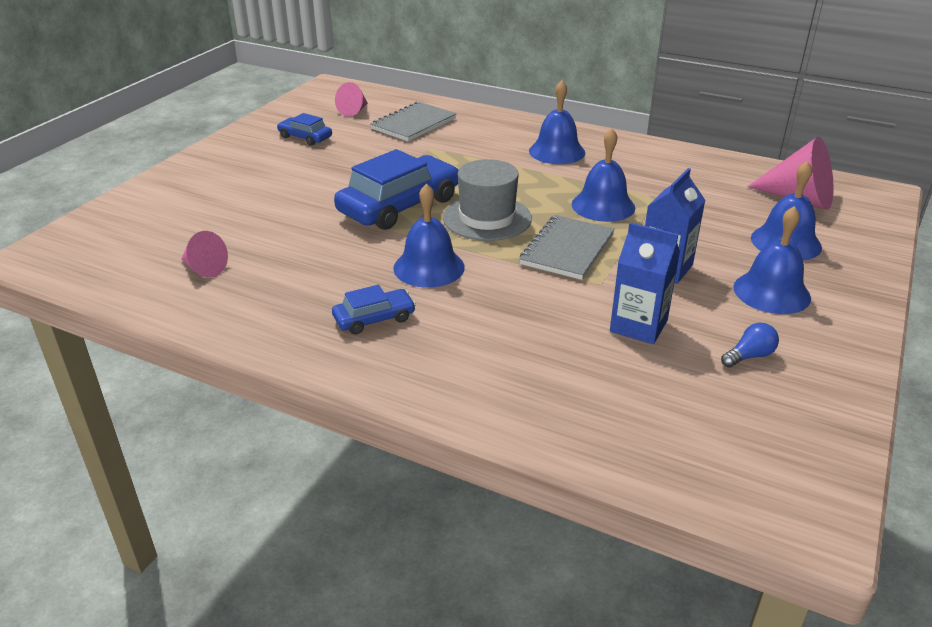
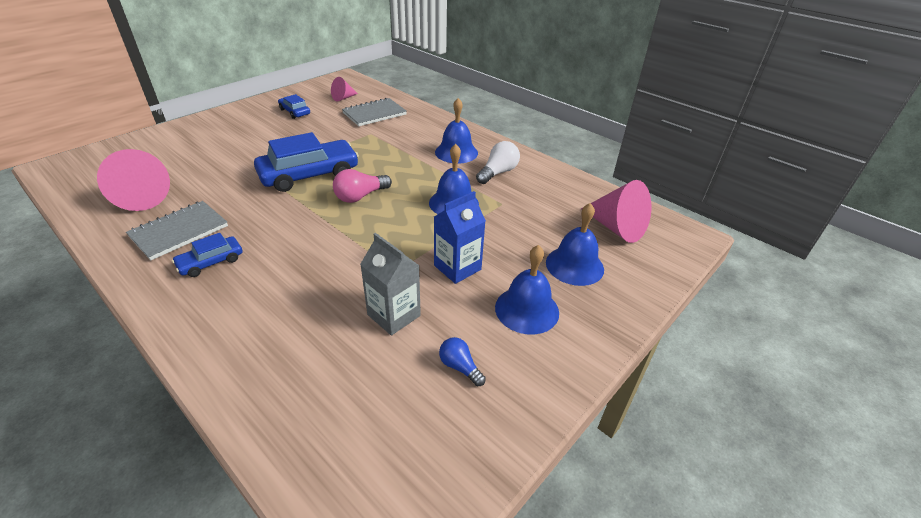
camera: 15 degrees right, 5 degrees up
(204, 269) = (141, 197): pink cone -> pink cone, size x1.76
(374, 318) = (211, 262): blue car -> blue car turned 150 degrees clockwise
(429, 267) = (285, 228): blue bell -> none
(487, 218) = (360, 196): grey hat -> pink light bulb
(567, 249) = (396, 235): grey notebook -> grey notebook (179, 231)
(625, 165) = (498, 173): none -> white light bulb
(638, 326) = (394, 315): blue carton -> grey carton
(749, 356) = (460, 367): blue light bulb -> blue light bulb turned 120 degrees counterclockwise

